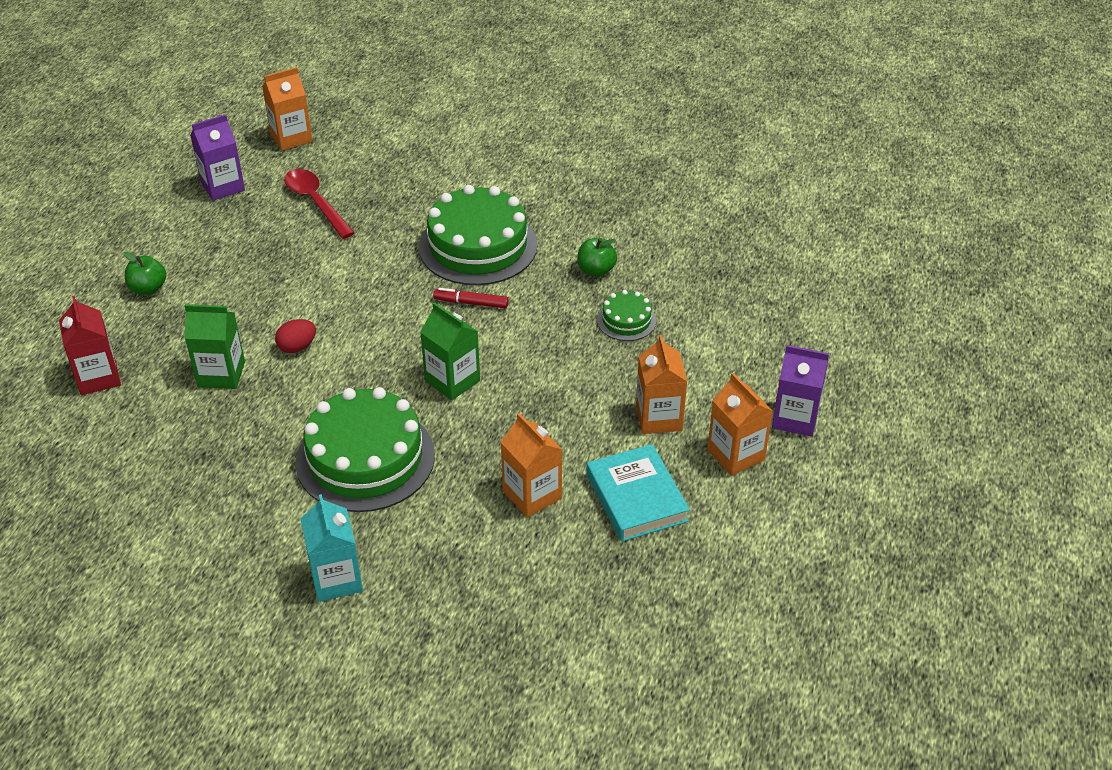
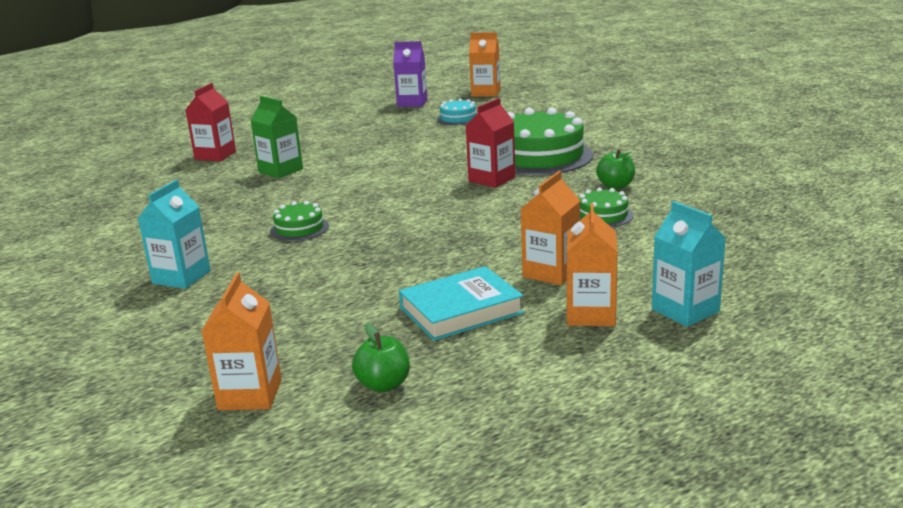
camera: 40 degrees right, 20 degrees down
(148, 288) = (302, 130): green apple -> green apple (383, 385)
(297, 347) = (344, 171): red egg -> none
(315, 202) = (458, 118): red spoon -> turquoise cake
(365, 458) = (299, 228): green cake -> green cake, size x0.47
(452, 381) = (418, 210): green carton -> none
(471, 303) = (492, 179): red marker -> red carton
(532, 495) = (381, 281): orange carton -> orange carton (250, 395)
(636, 498) = (461, 310): turquoise book -> turquoise book turned 45 degrees clockwise
(795, 418) = (685, 310): purple carton -> turquoise carton

